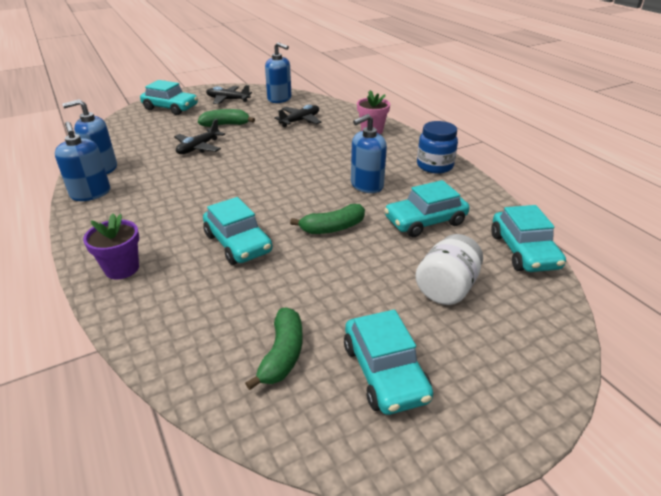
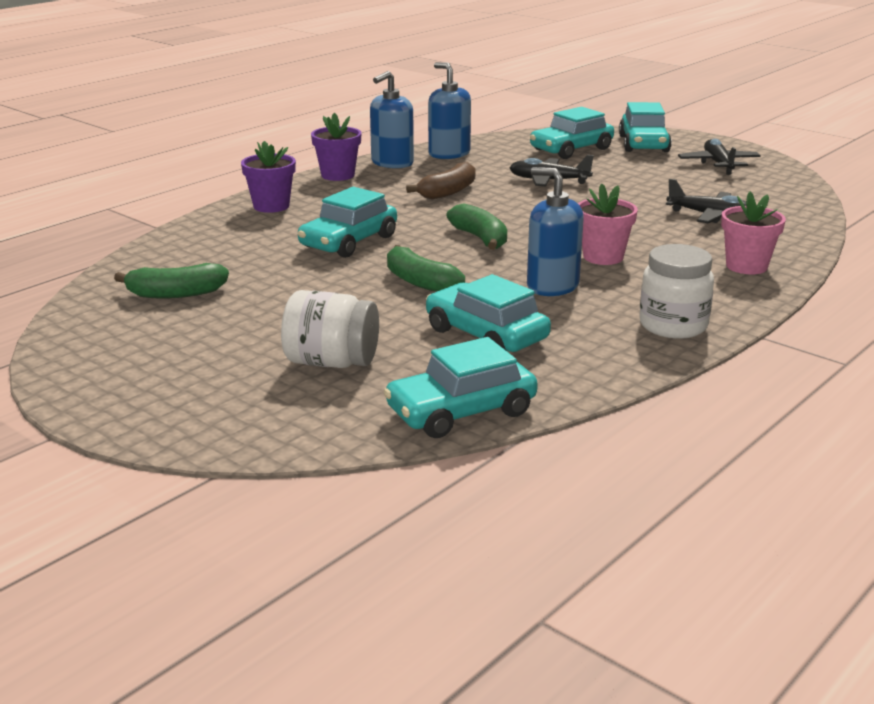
camera: 70 degrees right, 10 degrees down
(87, 222) = (338, 175): none -> purple flower pot
(179, 184) = (448, 192): none -> brown banana
(225, 125) = (634, 179): green banana -> green banana (480, 238)
(279, 99) = (773, 191): blue soap dispenser -> none
(334, 161) = (603, 257): none -> pink flower pot
(385, 372) = (168, 343): turquoise car -> turquoise car (571, 149)
(434, 166) = (673, 326): blue jar -> white jar

